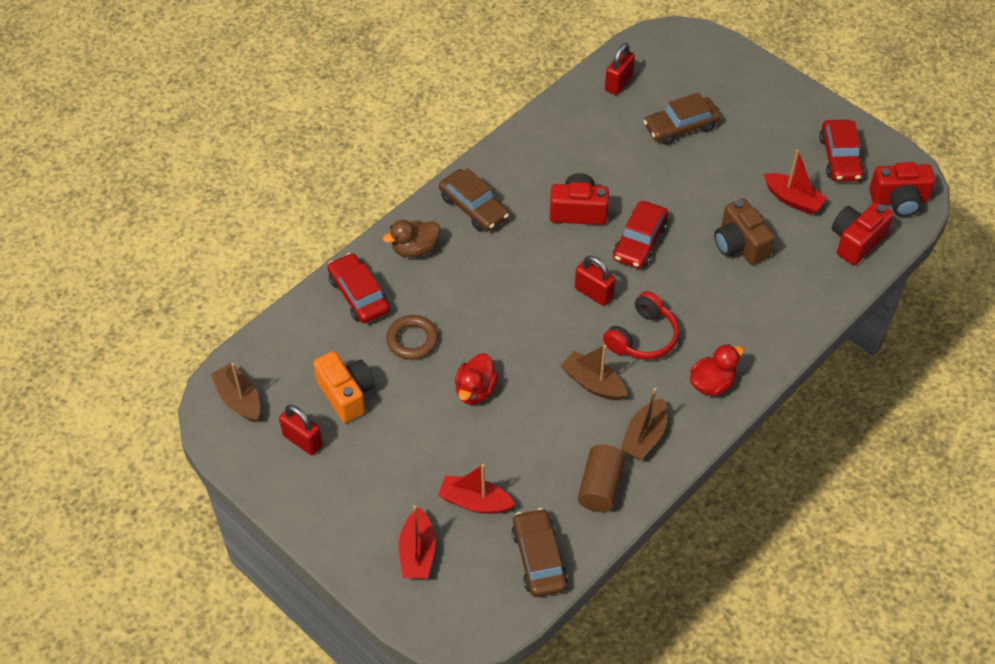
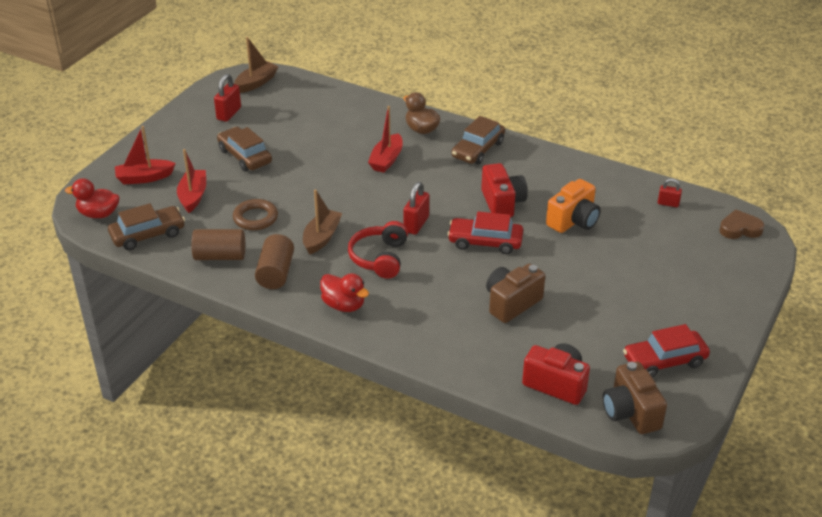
camera: 75 degrees right, 15 degrees down
(346, 394) = (274, 124): orange camera -> orange camera (573, 221)
(359, 295) = (366, 113): red car -> none
(412, 340) = (333, 143): brown ring -> brown ring (255, 218)
(475, 390) = (295, 180): red duck -> red duck (98, 214)
(618, 83) = (668, 203): red padlock -> red padlock, size x0.63
(642, 337) = (380, 258): red headphones -> red headphones turned 75 degrees clockwise
(644, 436) = (276, 273): brown boat -> brown cylinder
(672, 46) = (740, 229): none -> brown heart
(681, 127) = (637, 248): brown car -> brown car (245, 156)
(793, 199) = (588, 332): red boat -> red boat (386, 160)
(899, 200) = (630, 412): red camera -> brown camera

